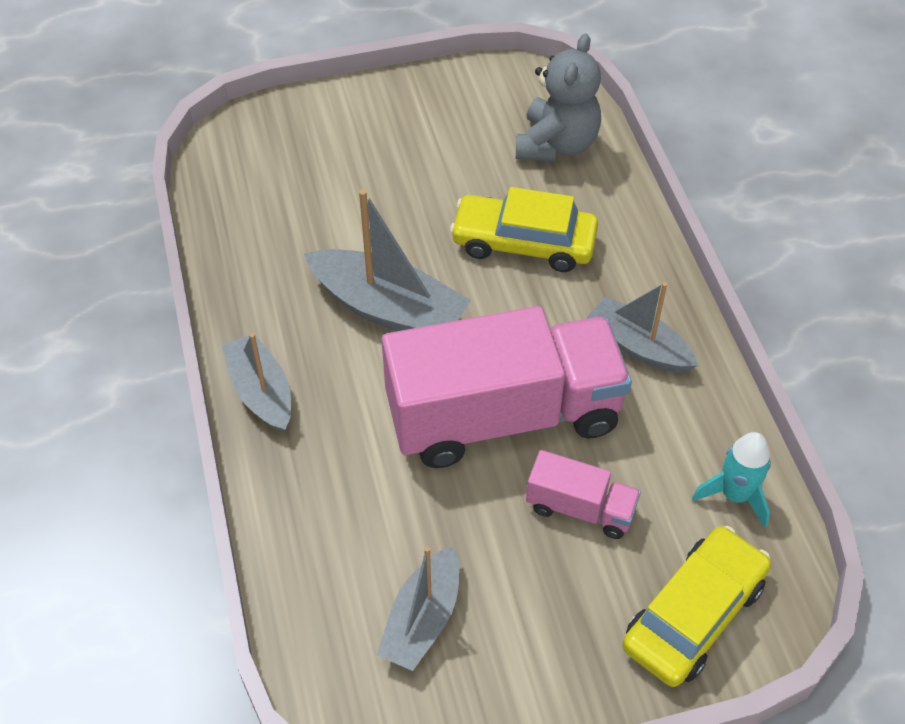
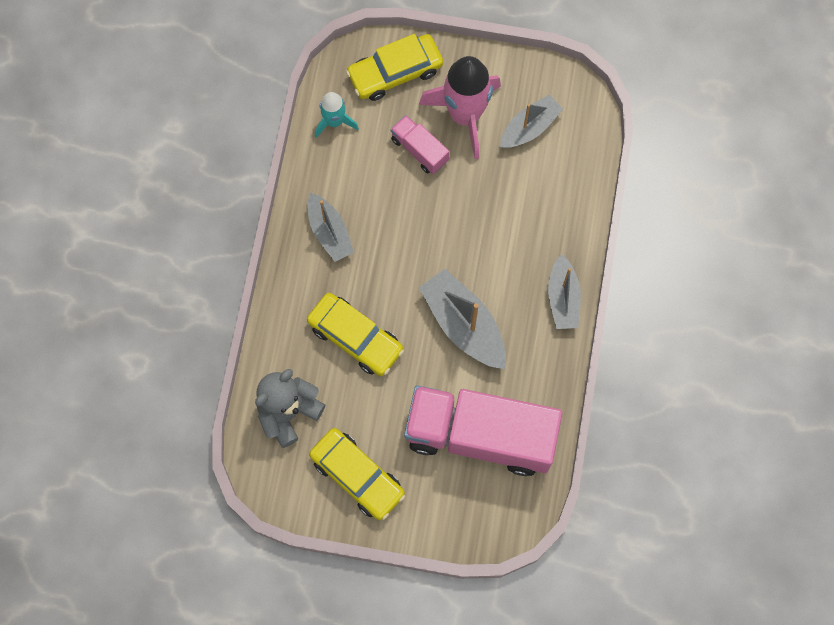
camera: 155 degrees left, 20 degrees up
(436, 117) = (357, 476): none -> yellow car
(503, 415) = (431, 222): pink truck -> pink truck (480, 435)
(539, 593) = (465, 115): none -> pink rocket

